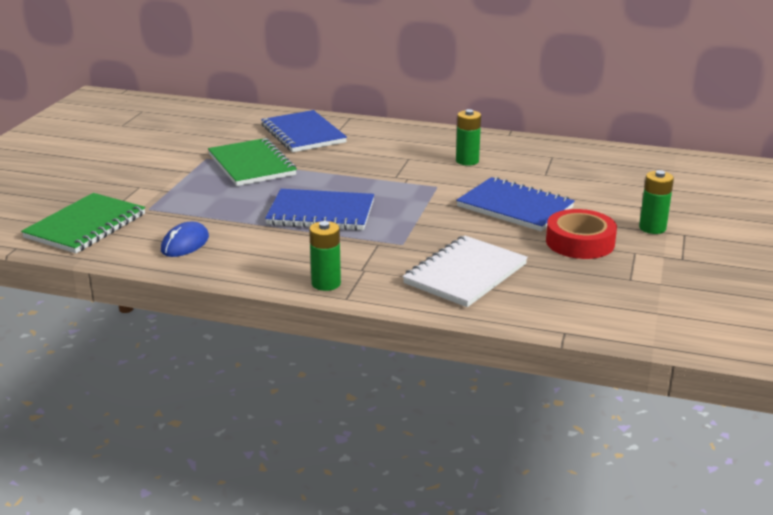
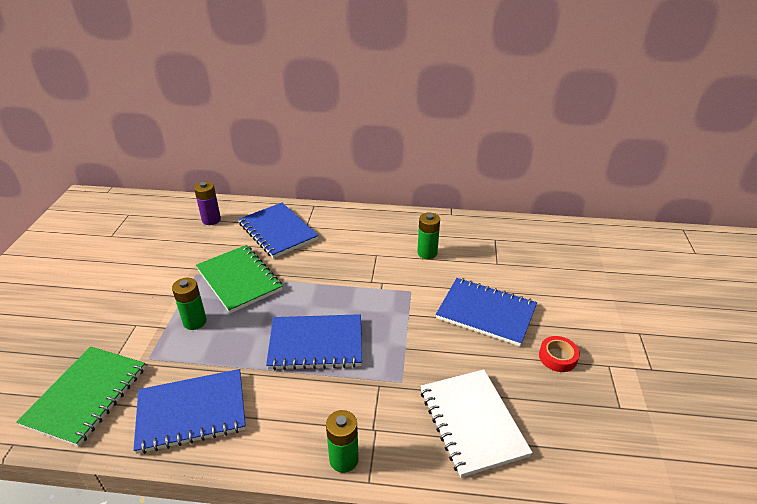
camera: 10 degrees left, 10 degrees up
(185, 244) = (192, 412): blue mouse -> blue notebook
(231, 120) = (211, 220): none -> purple battery
(465, 274) = (472, 422): white notebook -> white notebook turned 45 degrees counterclockwise
(580, 242) = (557, 357): red tape -> red tape, size x0.61
(652, 228) = (610, 328): green battery -> green battery (195, 322)

